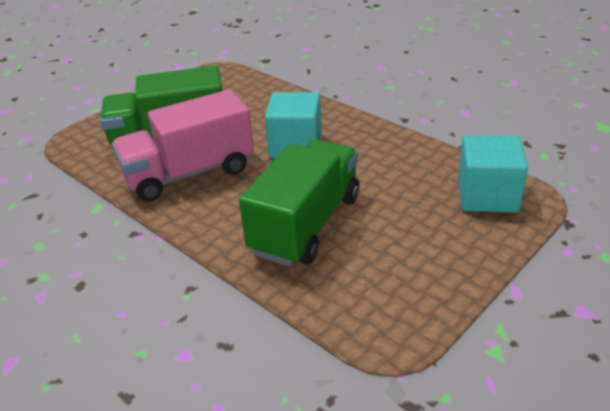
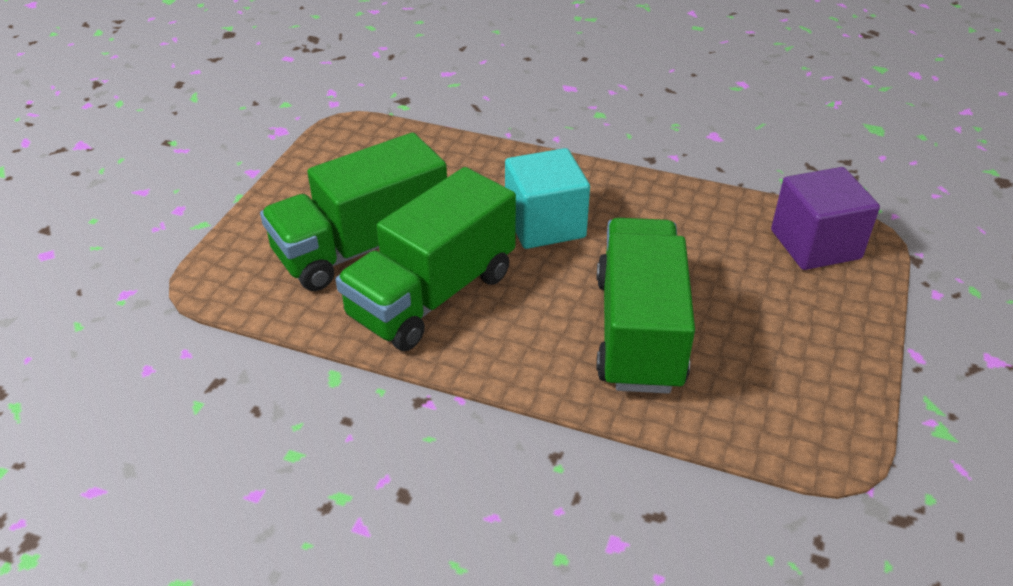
camera: 25 degrees left, 5 degrees up
(190, 173) = (432, 295): pink truck -> green truck
(487, 196) = (815, 244): turquoise cube -> purple cube

